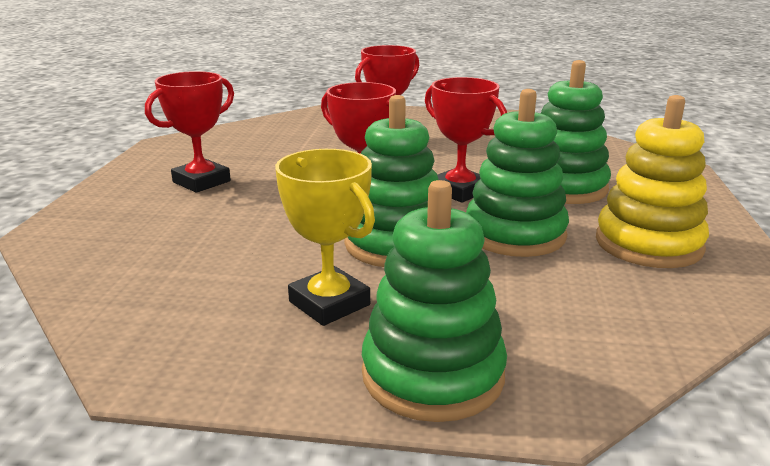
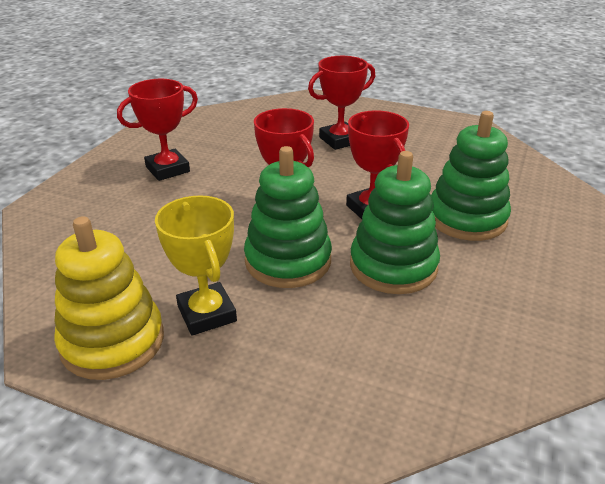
camera: 15 degrees right, 10 degrees up
(432, 374) = (250, 399): green stacking toy -> none
(648, 244) = (507, 297): yellow stacking toy -> yellow stacking toy (112, 341)

